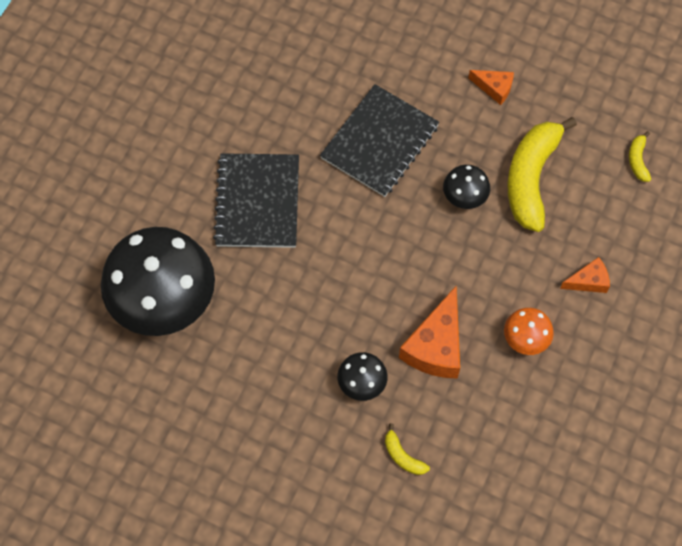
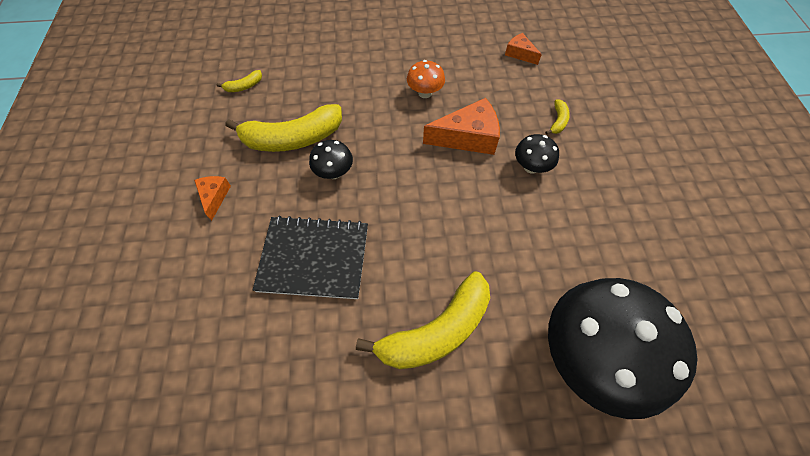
camera: 120 degrees left, 5 degrees down
(257, 202) = (436, 331): black notebook -> yellow banana
(588, 281) = (358, 78): orange cheese -> orange cheese (519, 54)

